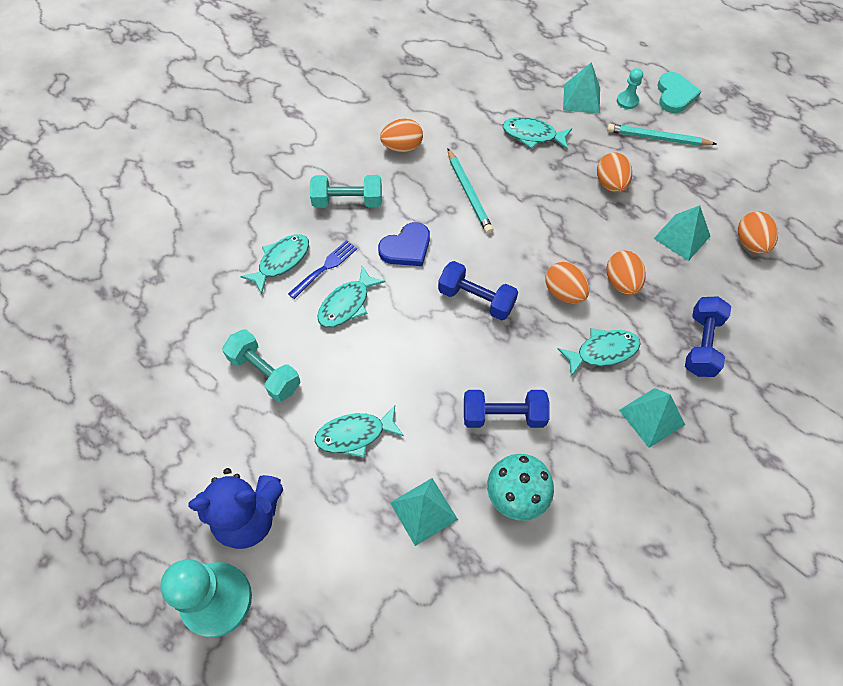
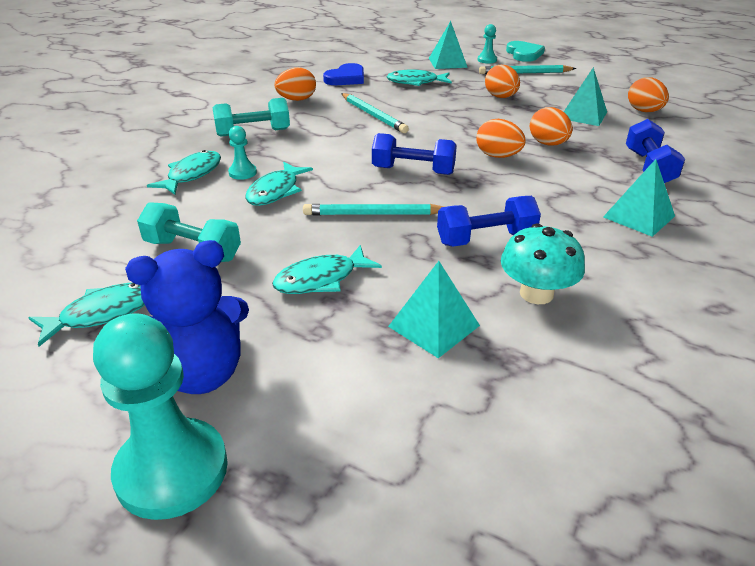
camera: 15 degrees left, 25 degrees down
(325, 268) = (242, 173): blue fork -> turquoise pawn
(406, 248) = (325, 150): blue heart -> blue heart (346, 78)
(420, 358) = (373, 214): none -> turquoise pencil
(603, 351) = (560, 184): turquoise fish -> turquoise fish (102, 314)

